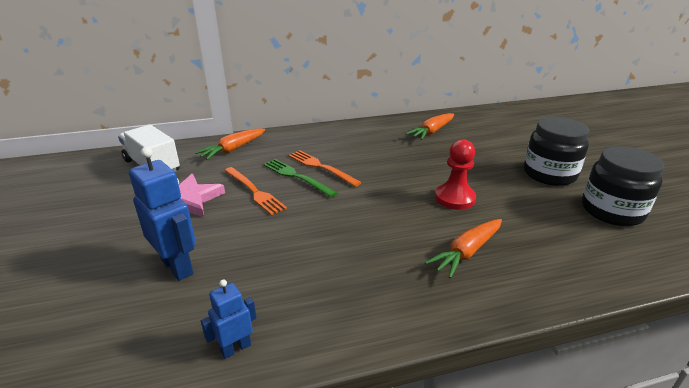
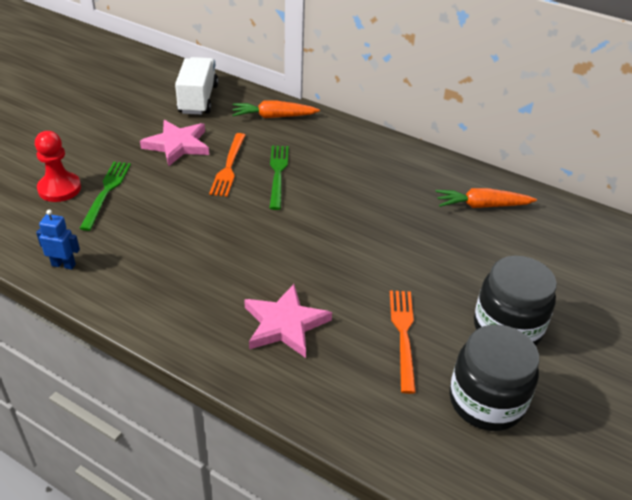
camera: 45 degrees right, 10 degrees up
(178, 266) = (106, 192): blue robot -> green fork
(321, 167) = (311, 177): orange fork -> orange fork (403, 335)
(454, 198) = (365, 280): red pawn -> red pawn (59, 189)
(467, 252) = (285, 324): orange carrot -> pink star

